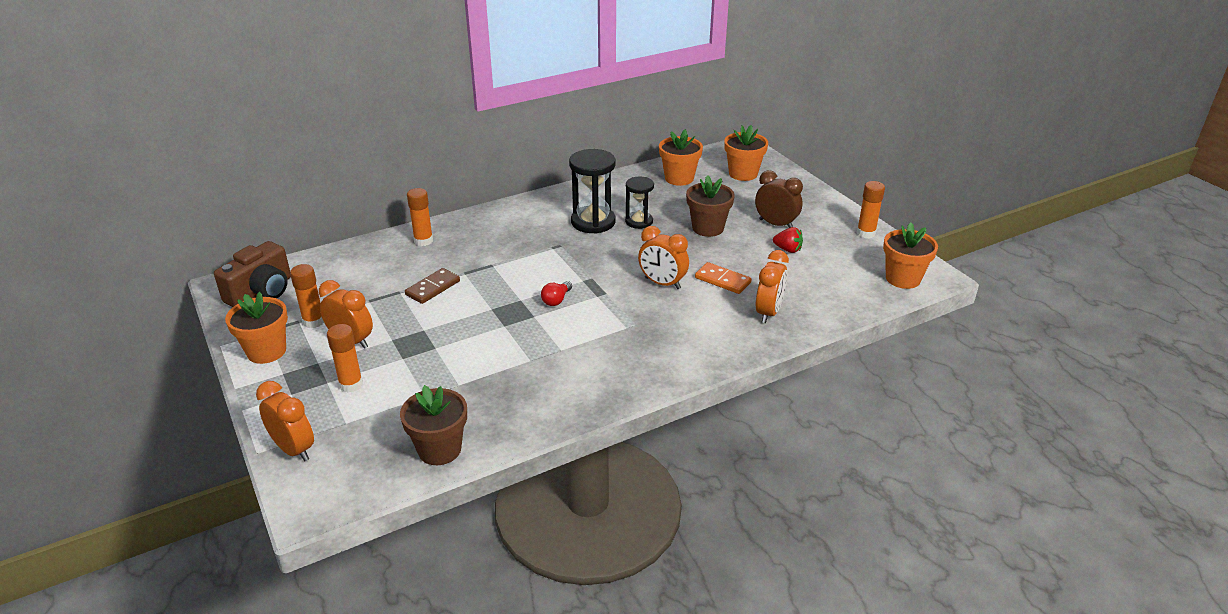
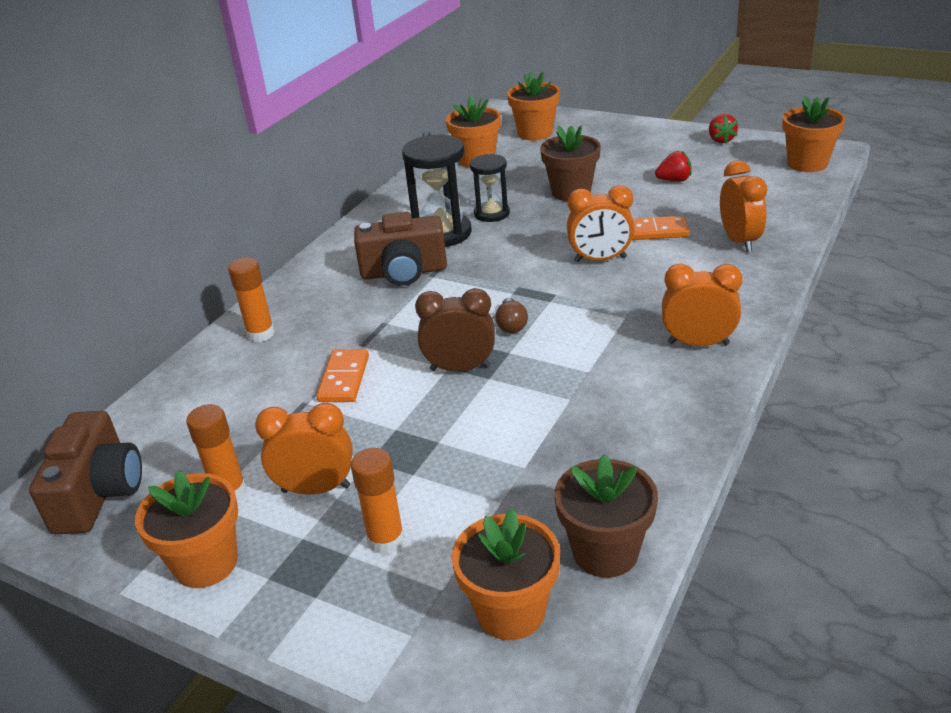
camera: 30 degrees left, 0 degrees up
(293, 449) = (415, 665): orange clock -> orange clock (698, 343)
(361, 451) = (510, 611): none -> orange flower pot
(432, 288) = (344, 379): brown domino -> orange domino
(540, 238) = (404, 272): none -> brown camera
(556, 300) = (511, 325): red light bulb -> brown light bulb
(776, 224) = (630, 163): brown clock -> brown clock (460, 368)
(866, 233) = (721, 140): orange glue stick -> red strawberry

